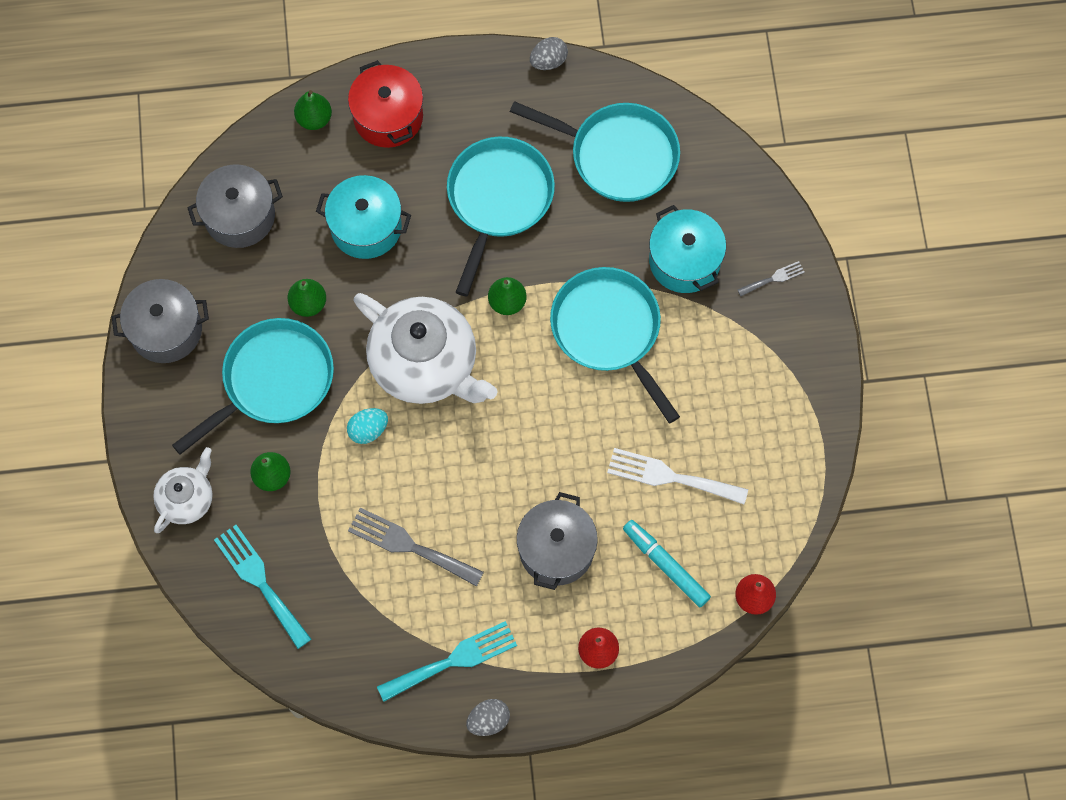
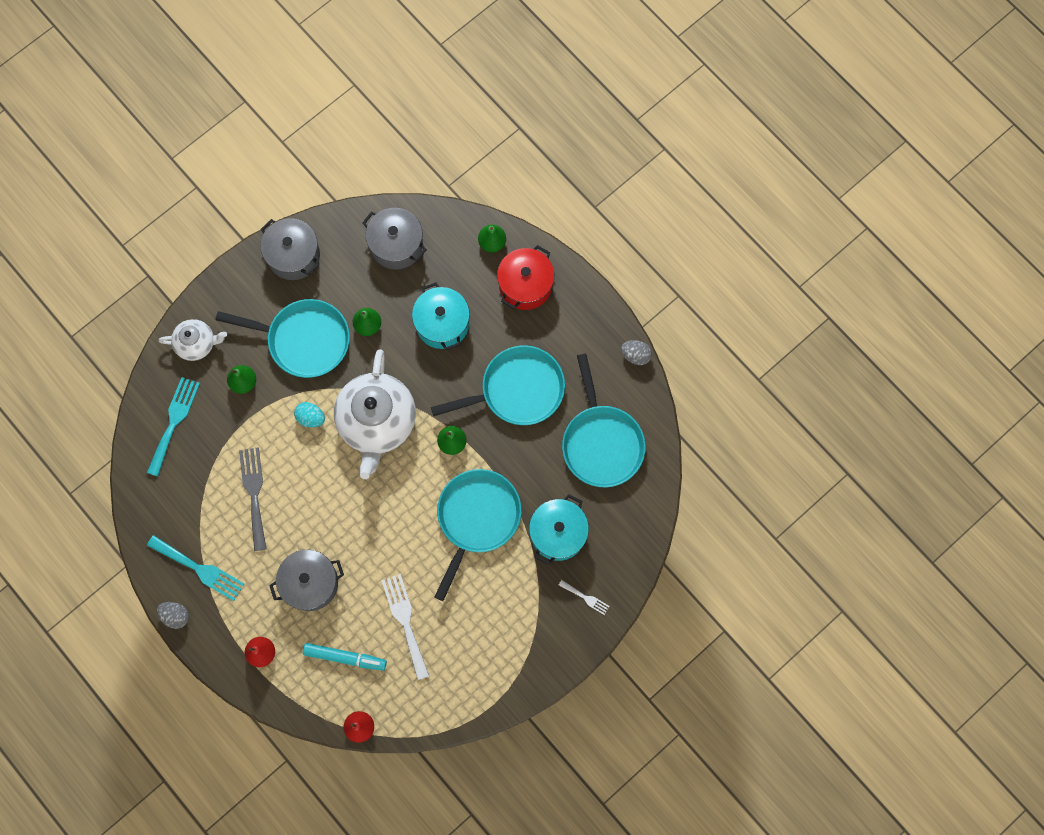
camera: 55 degrees right, 5 degrees up
(665, 565) = (345, 657): turquoise marker -> turquoise marker turned 90 degrees clockwise
(773, 278) = (586, 598): grey fork -> white fork

